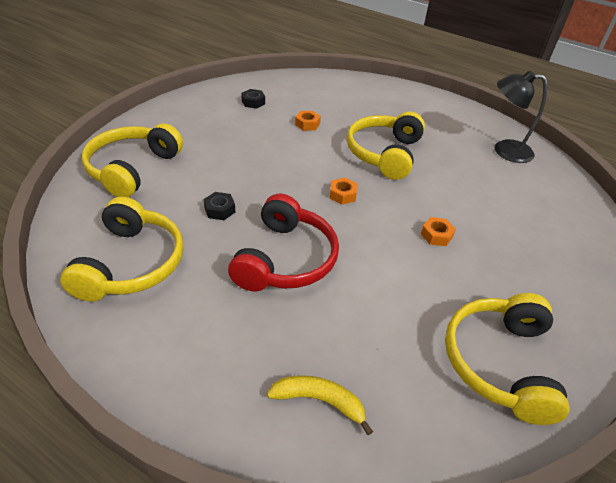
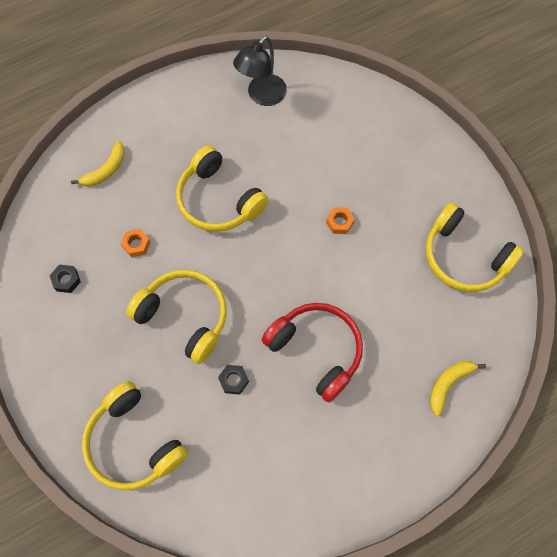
camera: 60 degrees left, 25 degrees up
(131, 263) = (270, 475): yellow headphones -> yellow headphones (184, 317)
(342, 195) = (260, 267): orange nut -> none
(356, 95) = (106, 170): none -> yellow banana

